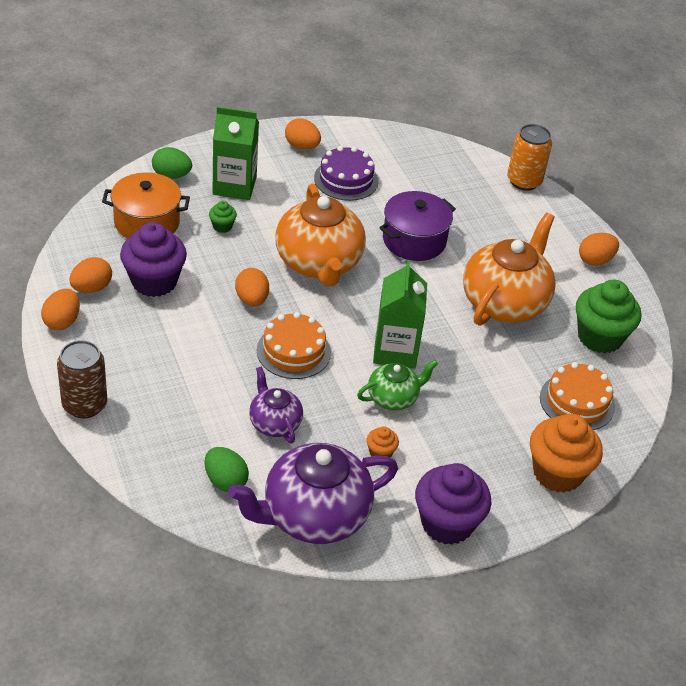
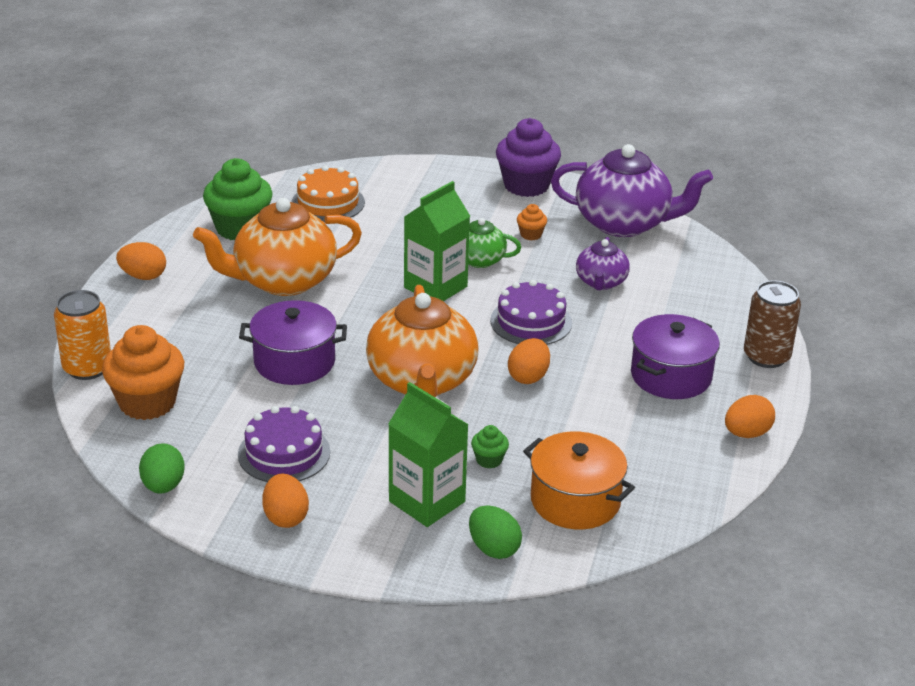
camera: 140 degrees left, 10 degrees down
(91, 288) = (693, 454): orange egg -> none
(149, 348) = (671, 376): none -> purple pot
(154, 281) = (618, 433): purple cupcake -> none
(225, 481) = (677, 265): green egg -> green egg (163, 486)
(293, 351) = (531, 322): orange cake -> purple cake
(319, 263) = (422, 381): orange teapot -> orange teapot turned 150 degrees clockwise
(557, 473) = (406, 177): orange cupcake -> orange cupcake (147, 403)

